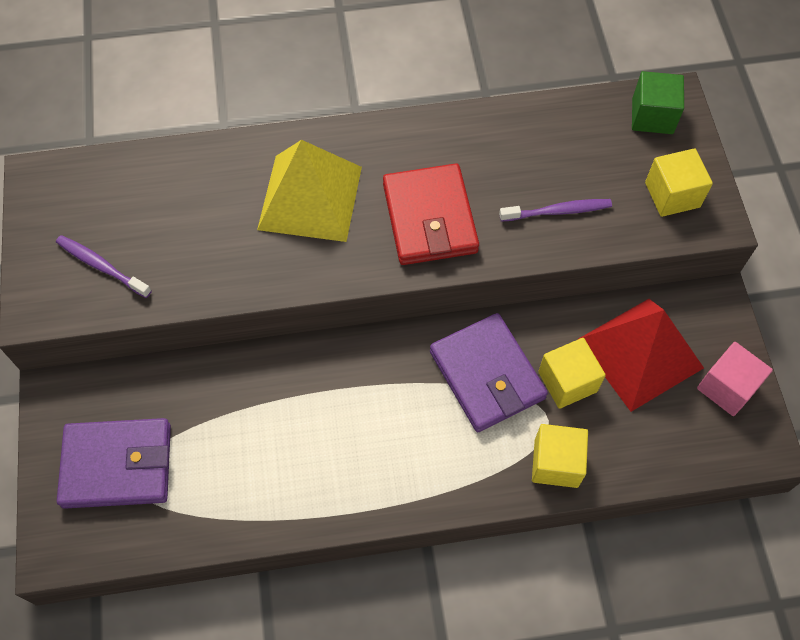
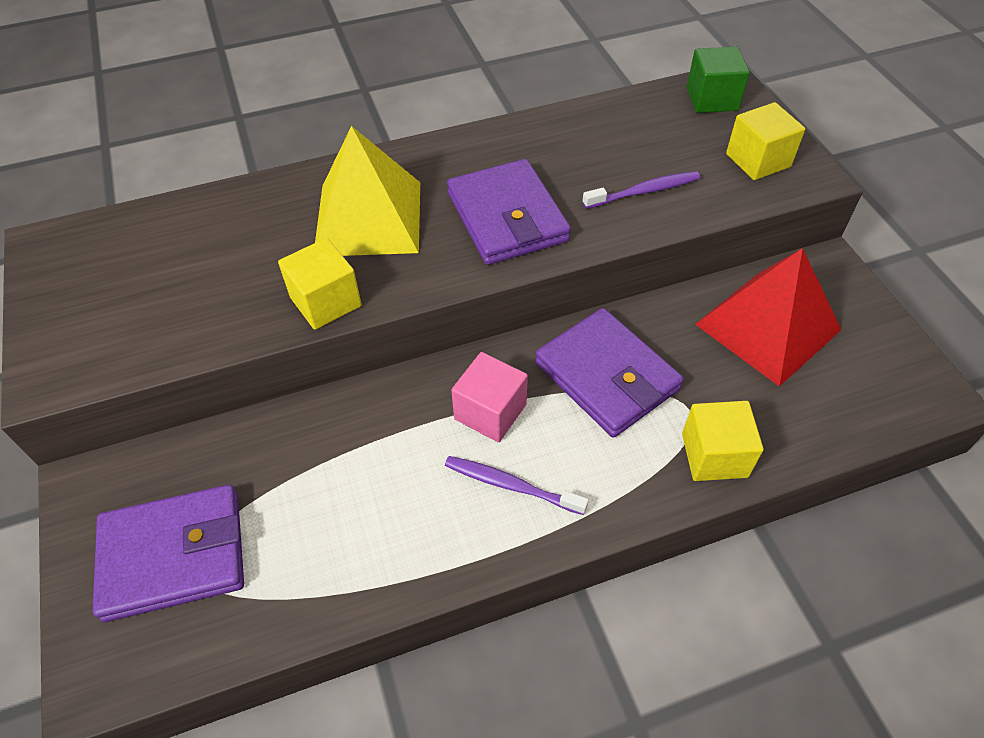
camera: 10 degrees left, 10 degrees down
(101, 266) = (130, 320): purple toothbrush -> purple toothbrush (511, 485)
(430, 218) = (507, 217): red wallet -> purple wallet
(567, 382) = (699, 368): yellow cube -> yellow cube (325, 302)
(727, 387) = (873, 344): pink cube -> pink cube (490, 412)

